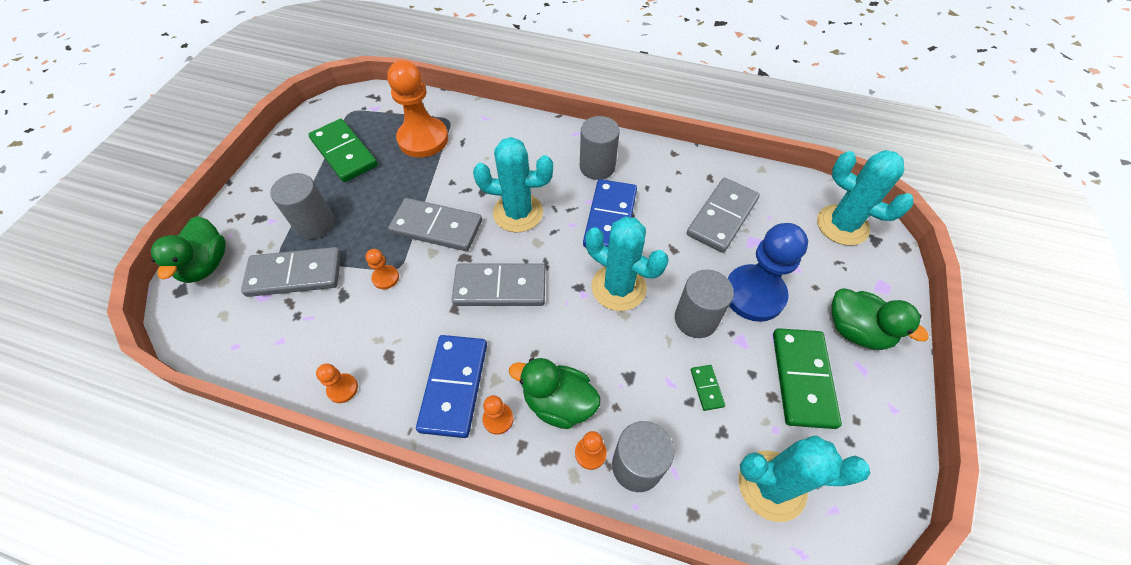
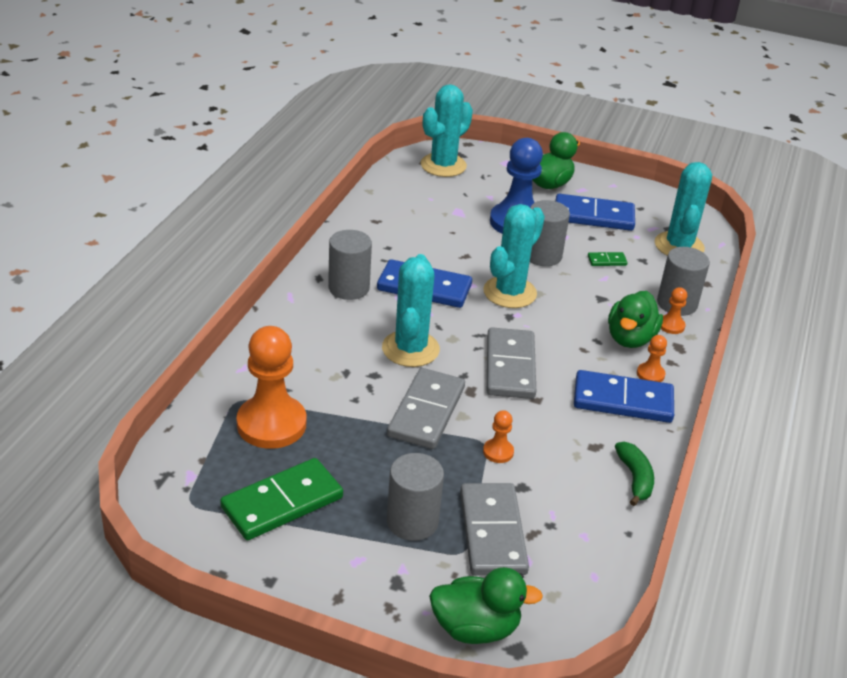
camera: 90 degrees left, 20 degrees down
(342, 388) = (635, 478): orange pawn -> green banana
(722, 217) = (428, 223): grey domino -> none
(802, 379) = (593, 216): green domino -> blue domino

